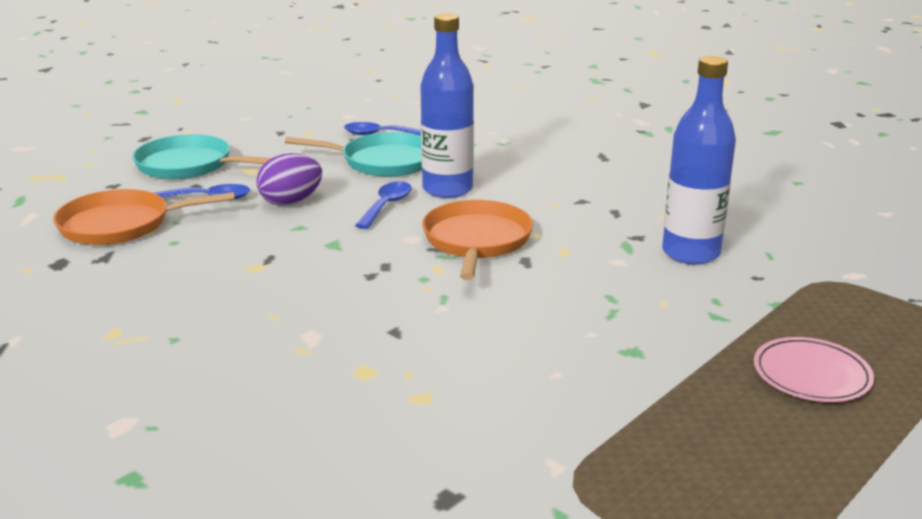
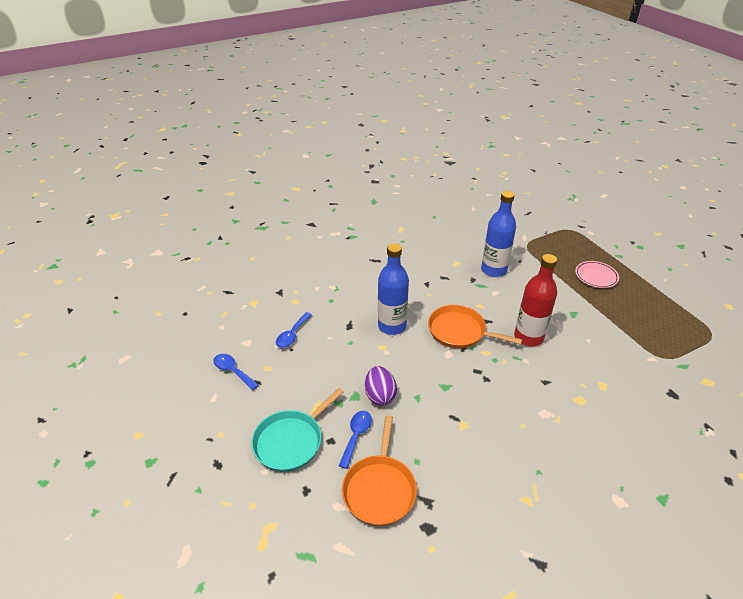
camera: 70 degrees left, 15 degrees up
(383, 161) = (338, 342): turquoise pan -> none
(386, 206) = (403, 355): blue spoon -> blue spoon (233, 371)
(511, 305) = (528, 337): none -> red bottle

